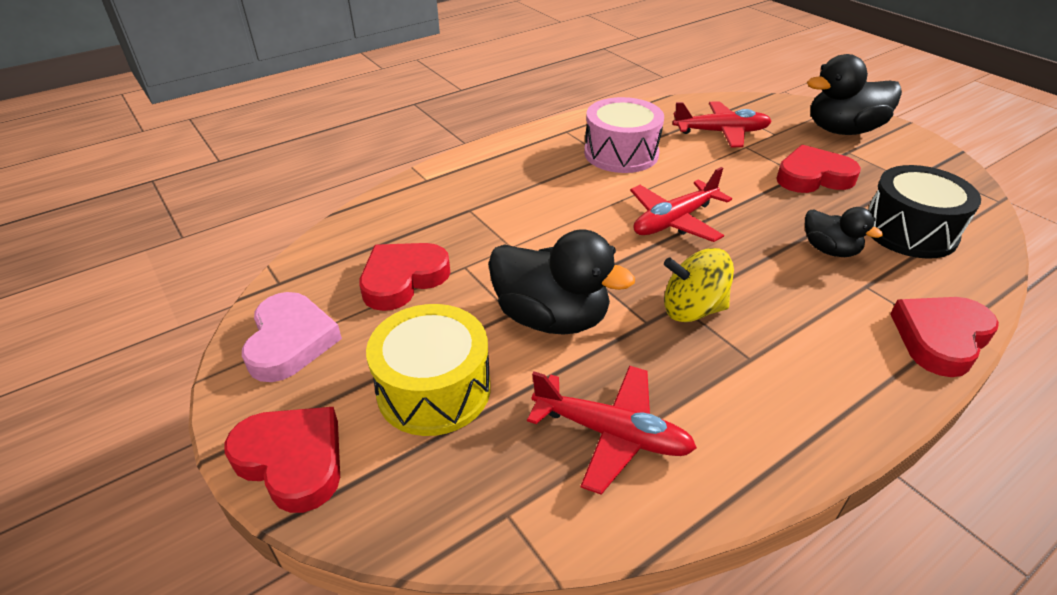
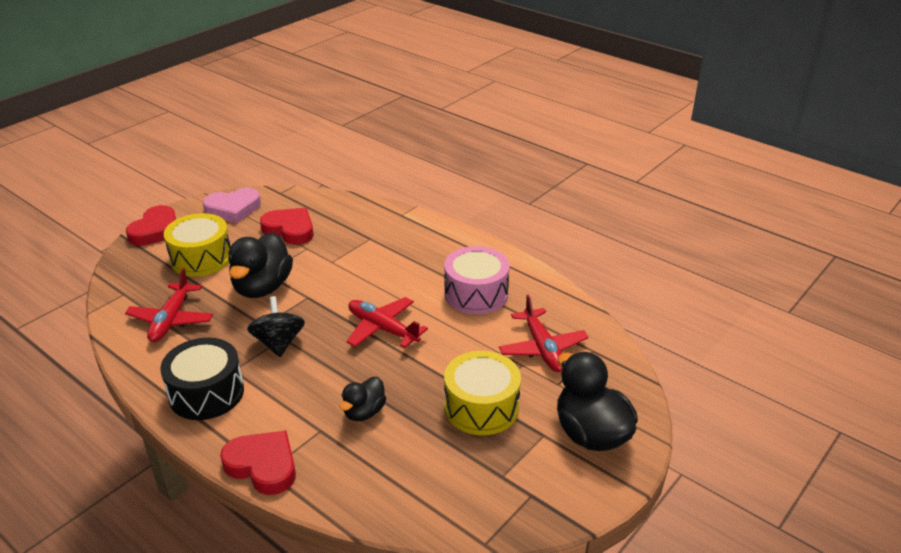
camera: 75 degrees right, 5 degrees down
(692, 309) = (279, 343): yellow spinning top -> black spinning top
(813, 176) = (481, 407): red heart -> yellow drum
(909, 231) = (406, 465): black drum -> black drum (206, 393)

